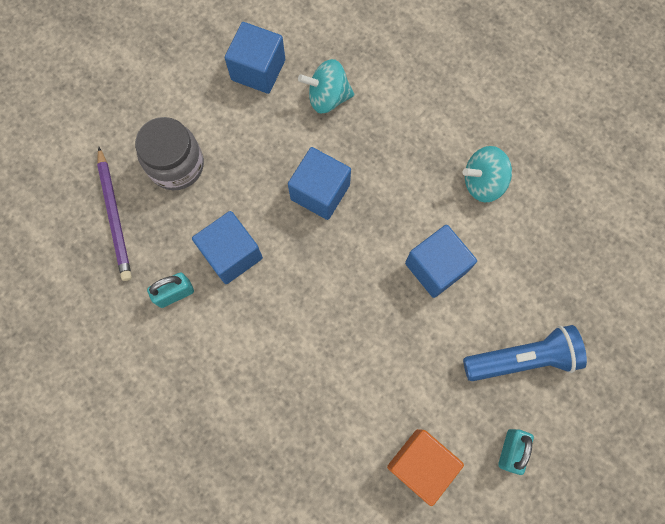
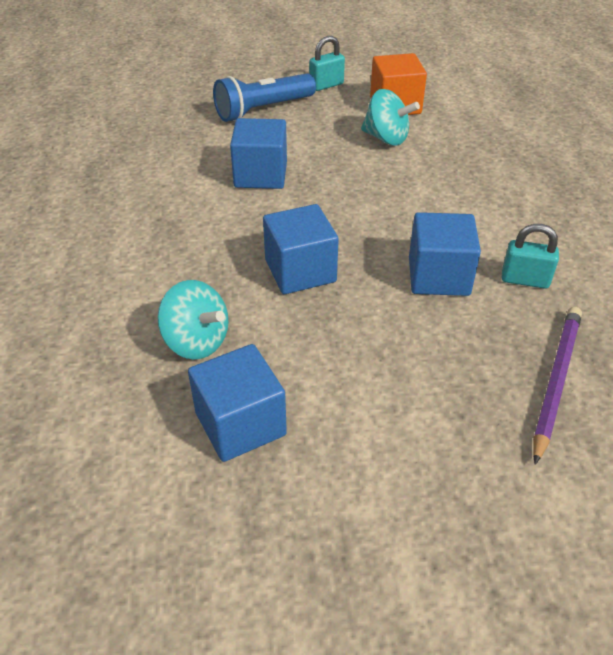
camera: 140 degrees left, 30 degrees down
(176, 165) = (438, 386): grey jar -> none
(483, 182) = (150, 197): turquoise spinning top -> turquoise spinning top (386, 138)
(522, 358) = (263, 110): blue flashlight -> blue flashlight turned 60 degrees counterclockwise

